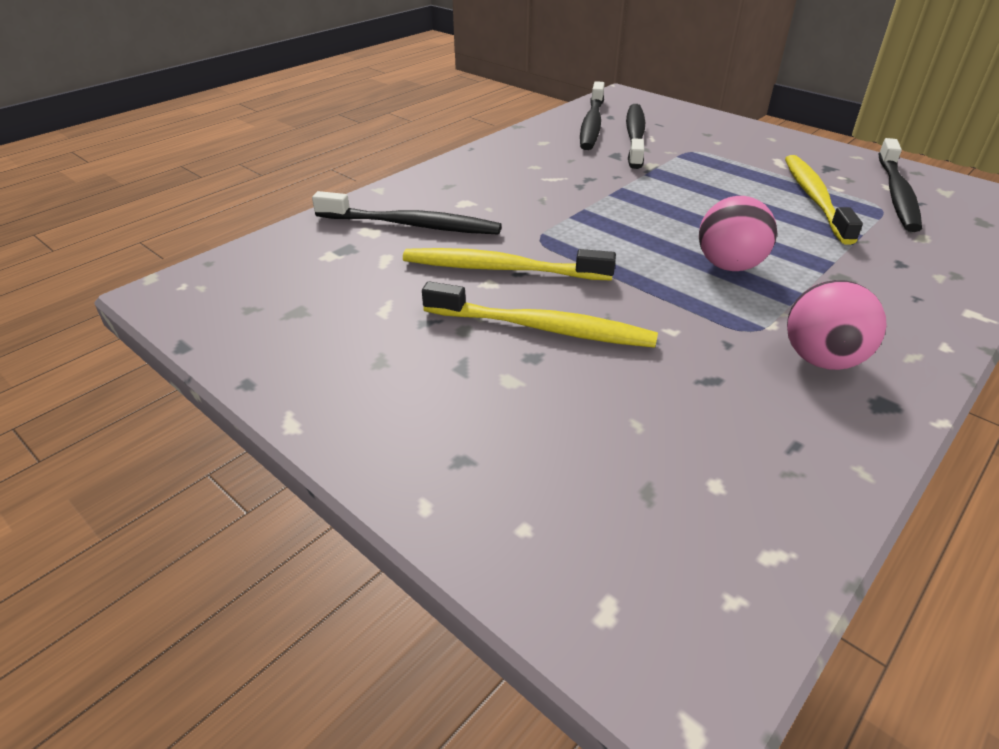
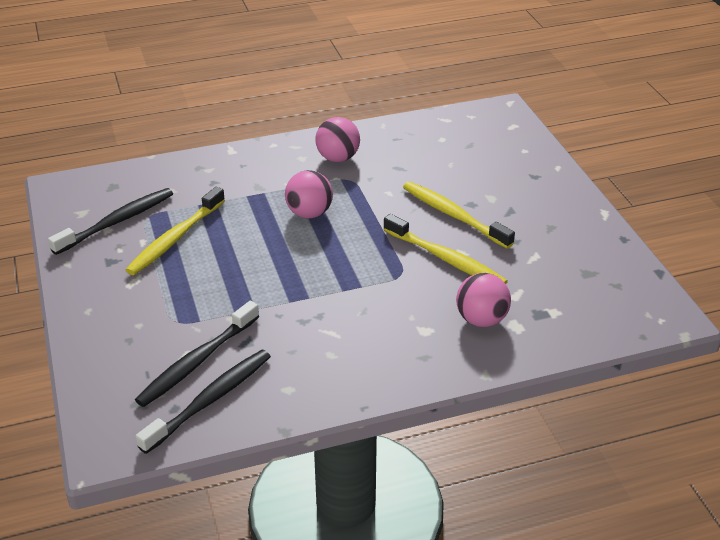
camera: 150 degrees left, 0 degrees up
(411, 225) = (481, 319): black toothbrush -> pink ball

